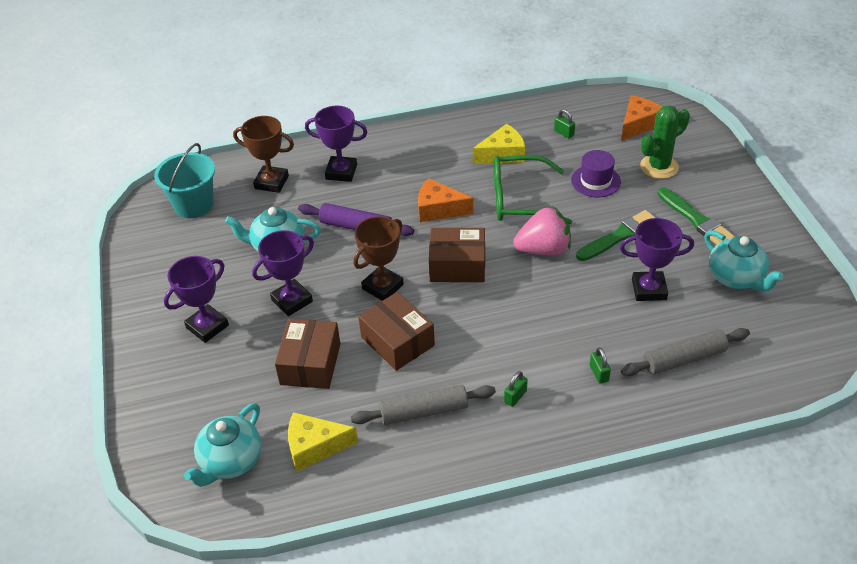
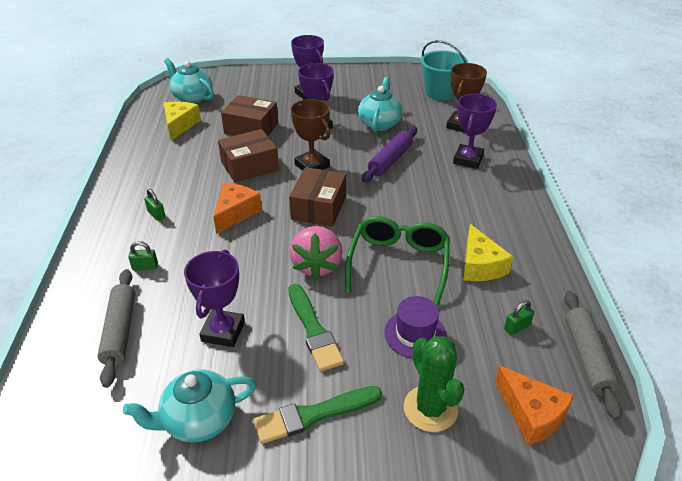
camera: 100 degrees right, 5 degrees down
(424, 411) = (175, 170): grey rolling pin -> grey rolling pin (587, 357)
(439, 209) = (399, 208): orange cheese -> orange cheese (235, 213)

